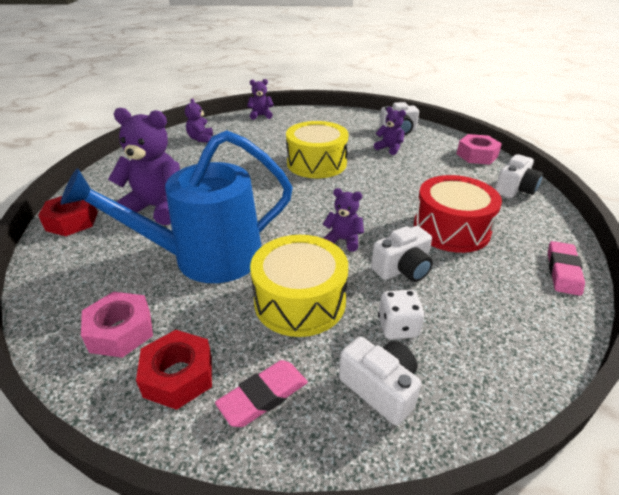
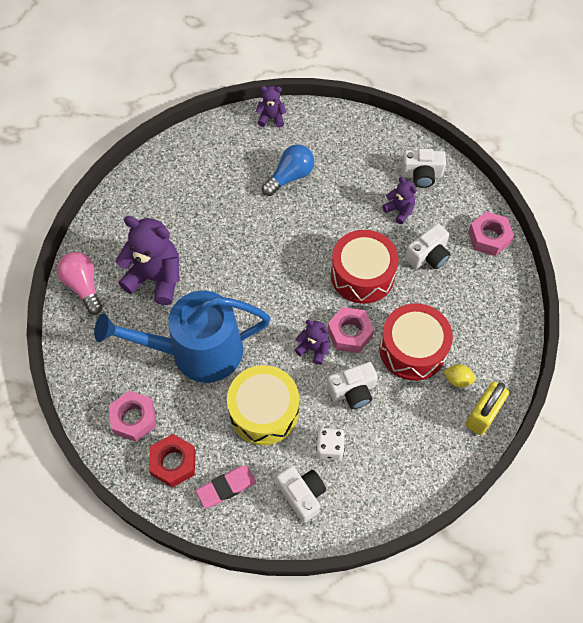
camera: 10 degrees right, 25 degrees up
(72, 221) = (83, 286): red nut -> pink light bulb
(201, 139) = (200, 161): purple teddy bear -> none
(284, 140) = (290, 177): none -> blue light bulb
(316, 163) = (315, 227): yellow drum -> none
(373, 186) = (362, 275): none -> red drum
(378, 224) = (349, 333): none -> pink nut
(514, 189) = (499, 302): white camera -> white camera (428, 256)
(514, 246) = (457, 380): none -> yellow lemon
(563, 271) = (483, 415): pink eraser -> yellow padlock

